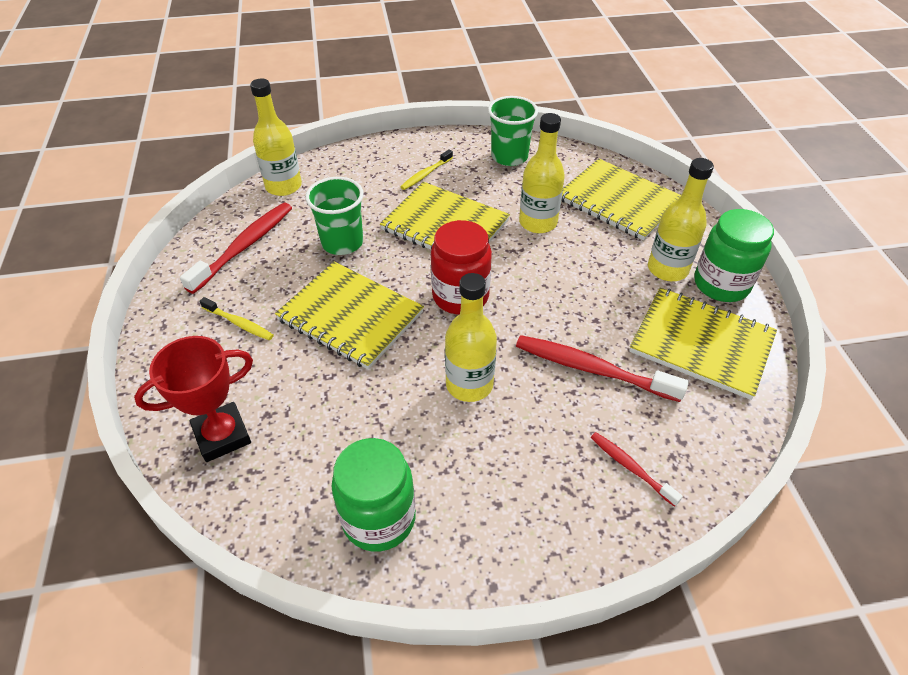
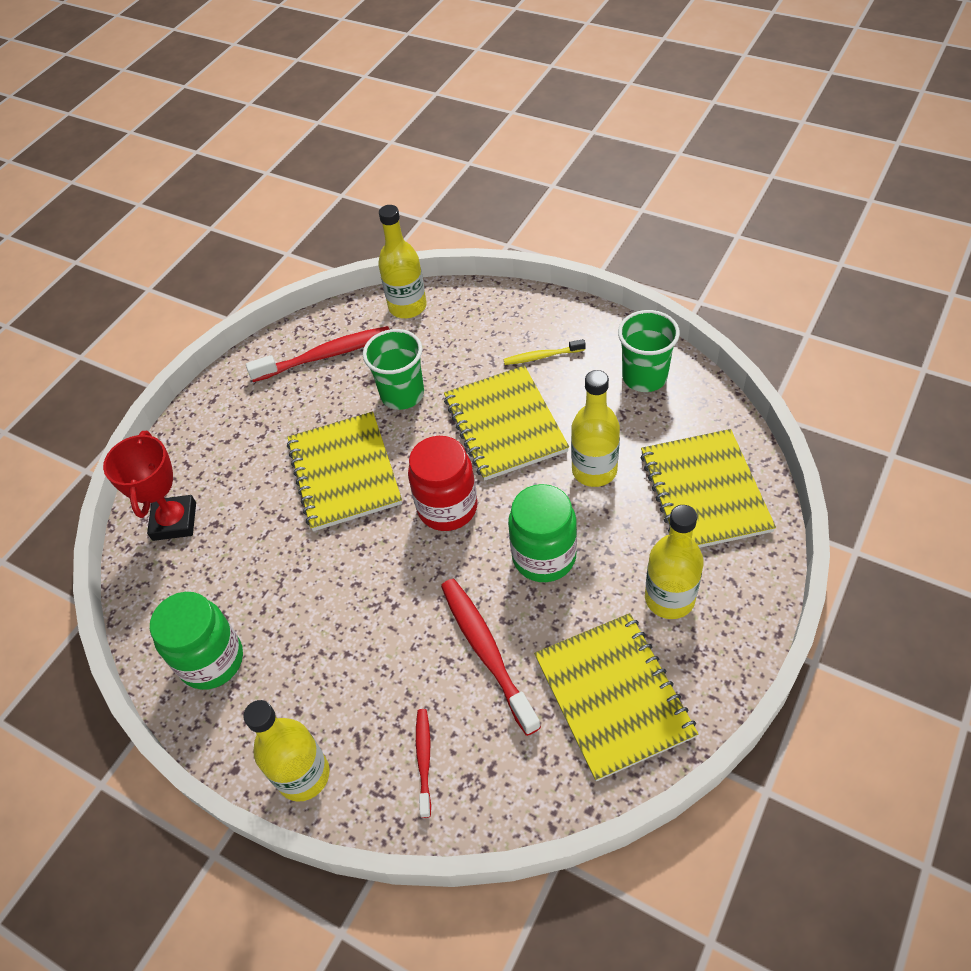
camera: 45 degrees right, 5 degrees up
(222, 435) = (174, 521): red trophy -> red trophy turned 75 degrees clockwise
(239, 323) = (262, 429): yellow toothbrush -> none
(469, 384) = (374, 596): yellow bottle -> yellow bottle (303, 775)
(721, 284) = (707, 650): green jar -> green jar (544, 556)

